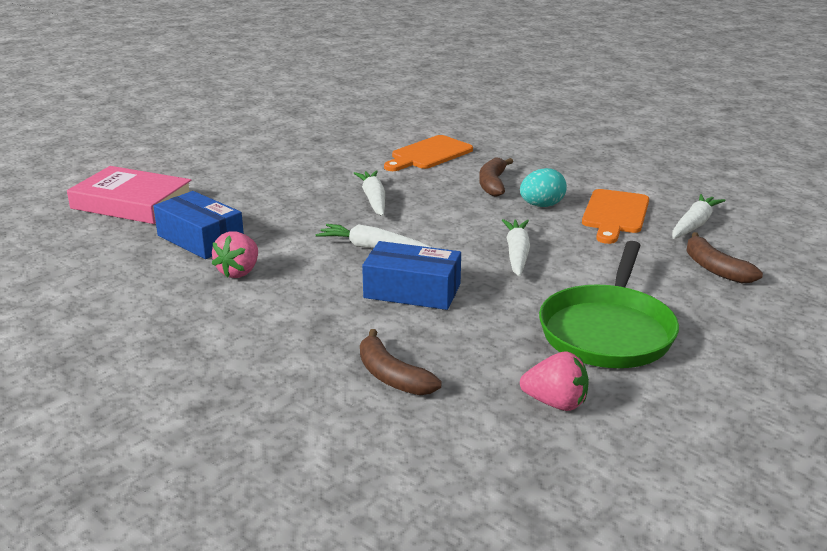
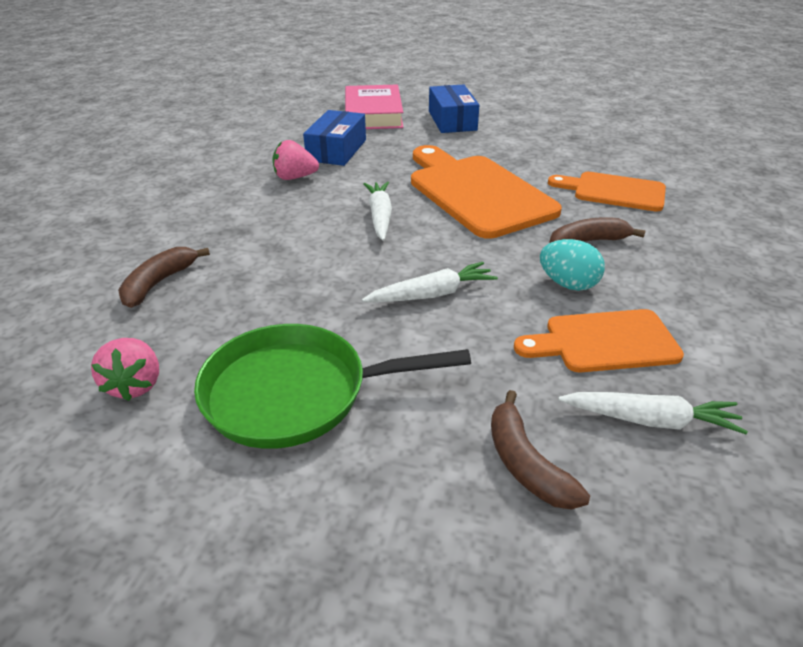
camera: 65 degrees right, 10 degrees up
(373, 199) = (476, 192): white carrot -> orange cutting board
(412, 291) = (311, 256): blue box -> blue box (452, 120)
(715, 268) = (525, 463): brown banana -> brown banana turned 60 degrees counterclockwise

